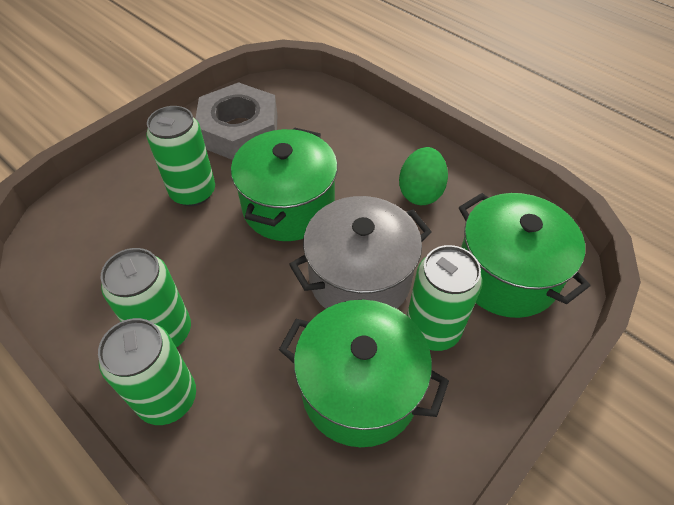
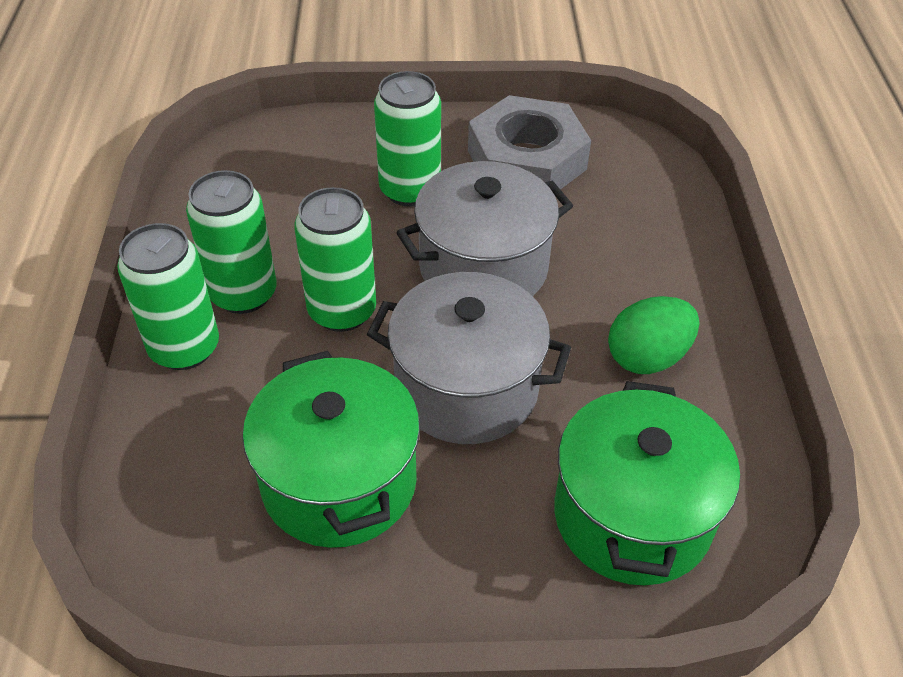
camera: 45 degrees right, 5 degrees down
(288, 206) = (483, 268): green pot -> grey pot
(432, 329) = (477, 494): green can -> green can (342, 311)

